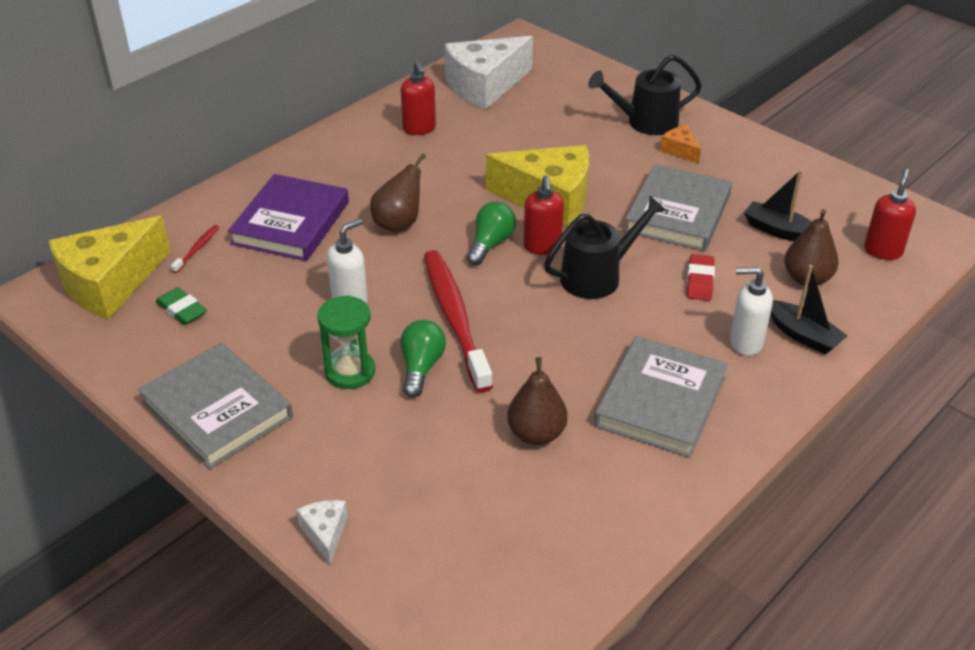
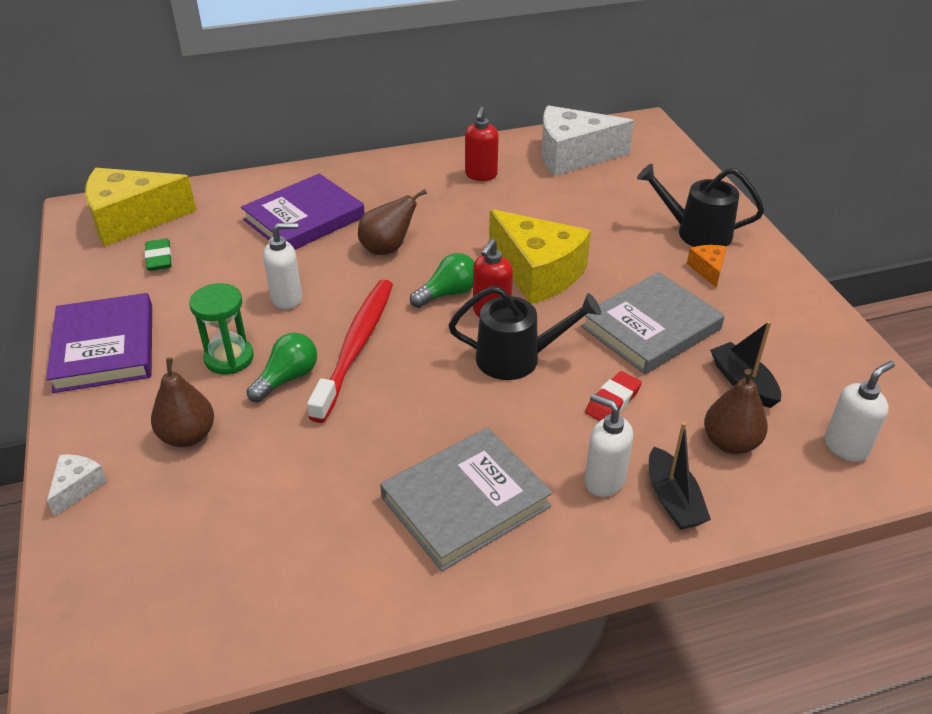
camera: 30 degrees right, 0 degrees up
(197, 249) = (217, 215): red toothbrush -> none
(217, 410) = (105, 347): grey book -> purple book
(536, 434) = (324, 481): brown pear -> brown pear (188, 436)
(883, 251) = (846, 447): red soap dispenser -> white soap dispenser

